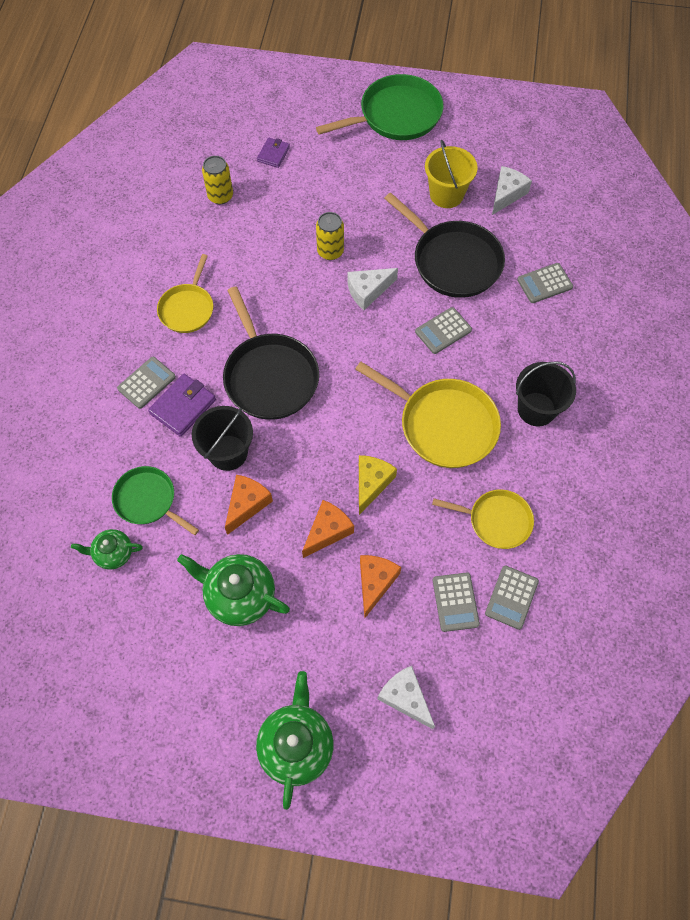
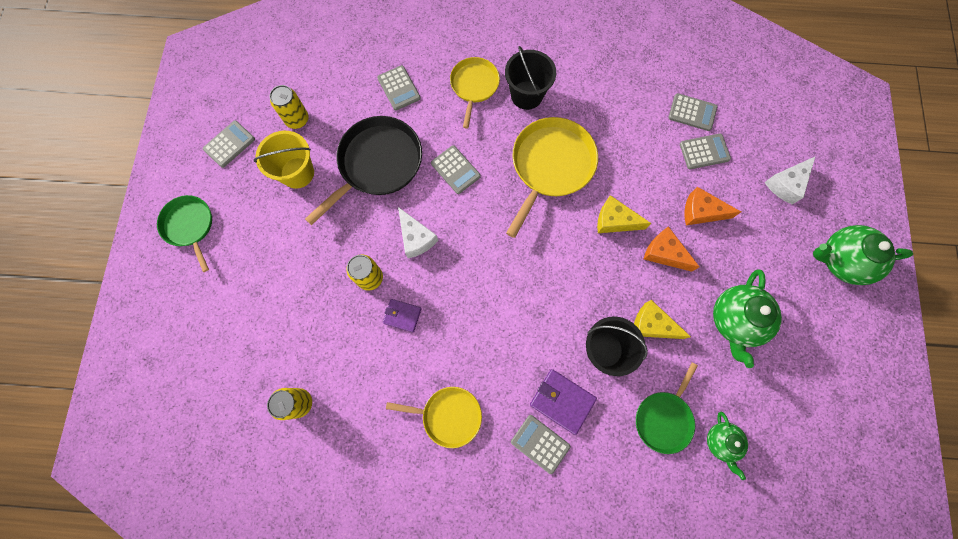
camera: 95 degrees left, 10 degrees up
(247, 504) = (652, 325): orange cheese -> yellow cheese
(269, 376) = (519, 321): black pan -> none
(273, 154) = (240, 351): purple wallet -> purple wallet (402, 315)
(396, 115) = (190, 226): green pan -> green pan, size x0.61
(480, 141) = (229, 144): none -> grey calculator
(496, 521) = (631, 124): yellow pan -> yellow pan (474, 86)
(507, 194) = (297, 119): white cheese -> yellow can

